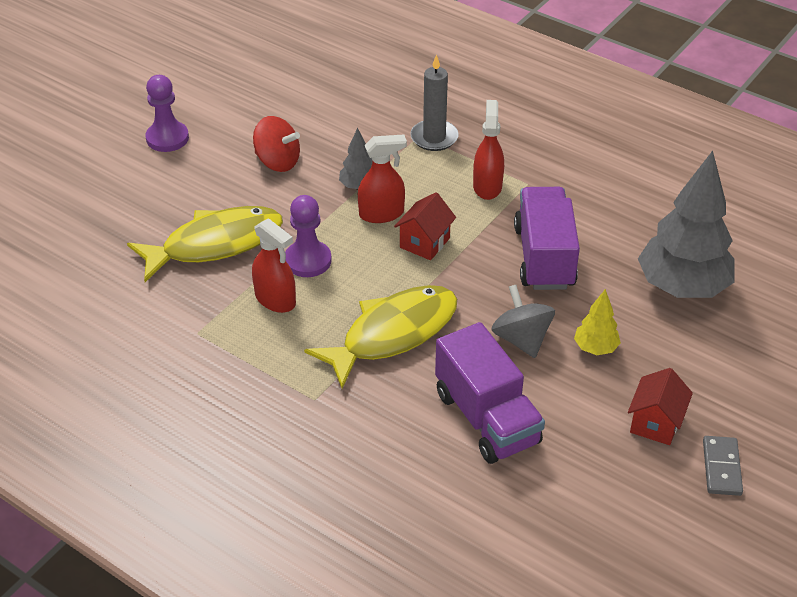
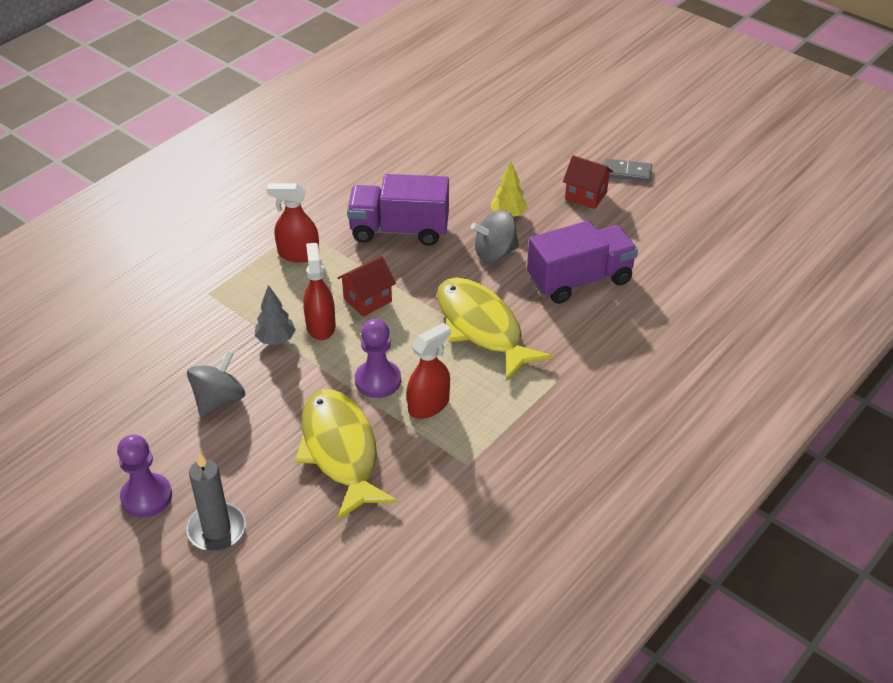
camera: 85 degrees left, 0 degrees up
(277, 162) = (219, 400): red spinning top -> grey spinning top
(424, 243) = (367, 300): red house -> red house turned 75 degrees counterclockwise
(434, 138) = (215, 282): grey candle -> grey candle (217, 530)
(682, 287) = (446, 163): grey tree -> none

